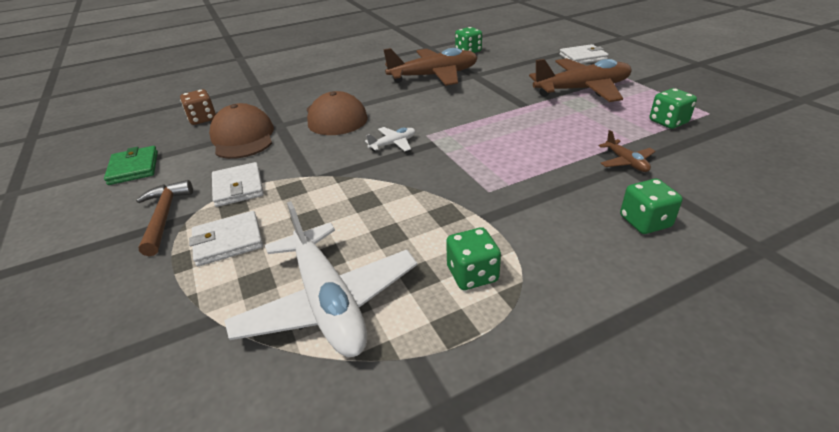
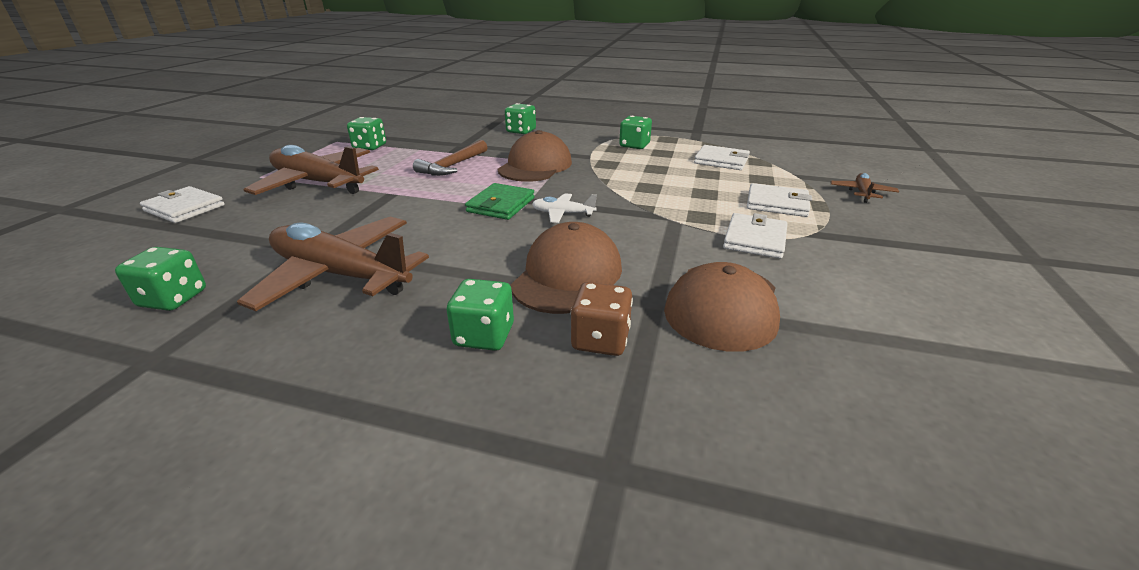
camera: 140 degrees left, 5 degrees down
(134, 168) = (915, 330): green wallet -> green wallet (501, 205)
(164, 216) = (842, 243): brown hammer -> brown hammer (452, 166)
(203, 119) = (789, 400): brown dice -> brown dice (600, 340)
(328, 302) = (721, 161): white plane -> white wallet
(338, 88) = (484, 335): none -> green dice
(500, 175) = (535, 166): none -> brown cap
(626, 162) = (457, 145): brown plane -> brown plane (862, 193)

